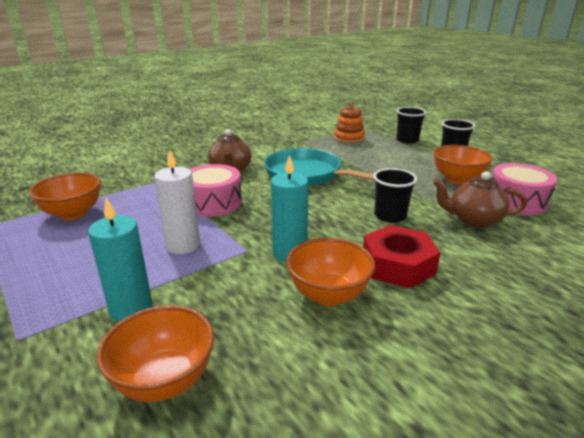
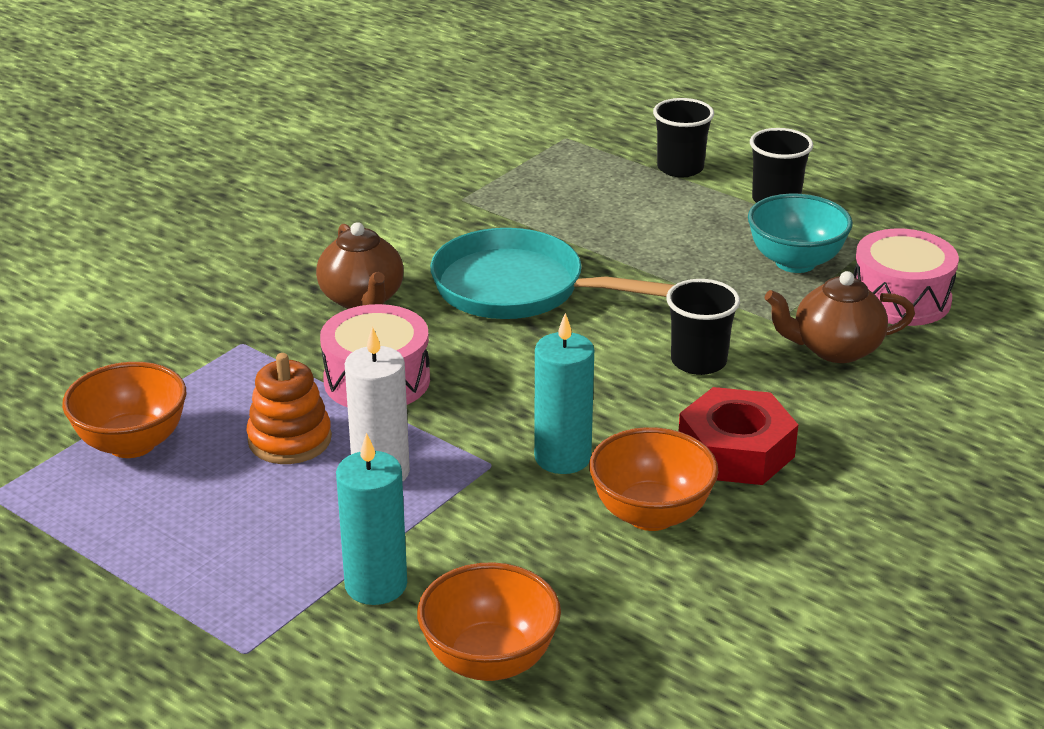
camera: 15 degrees left, 5 degrees up
(349, 138) = (560, 178): orange stacking toy -> orange stacking toy (290, 439)
(457, 179) = (795, 262): orange bowl -> turquoise bowl

